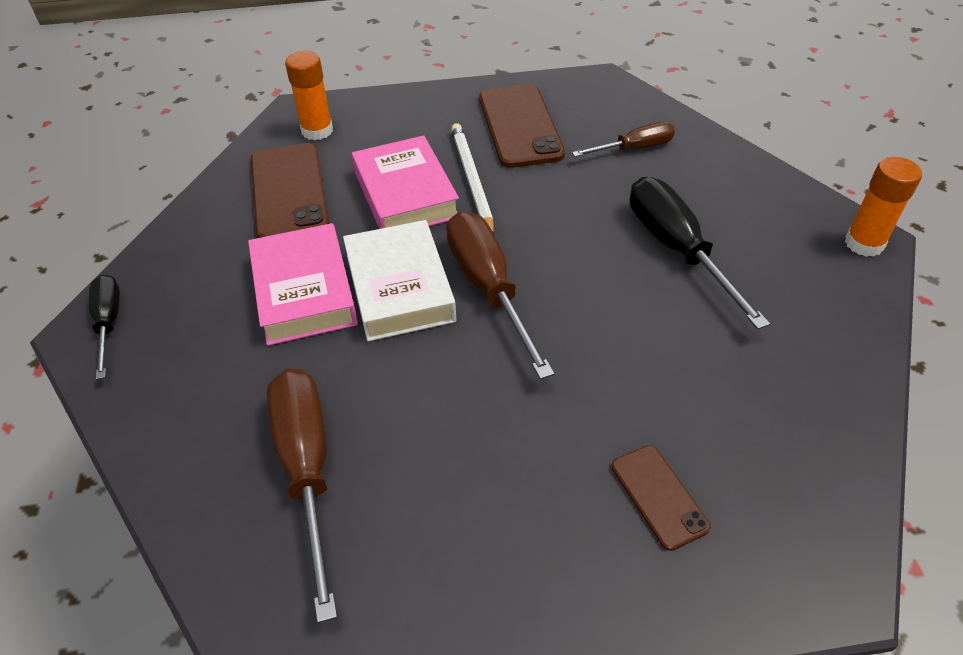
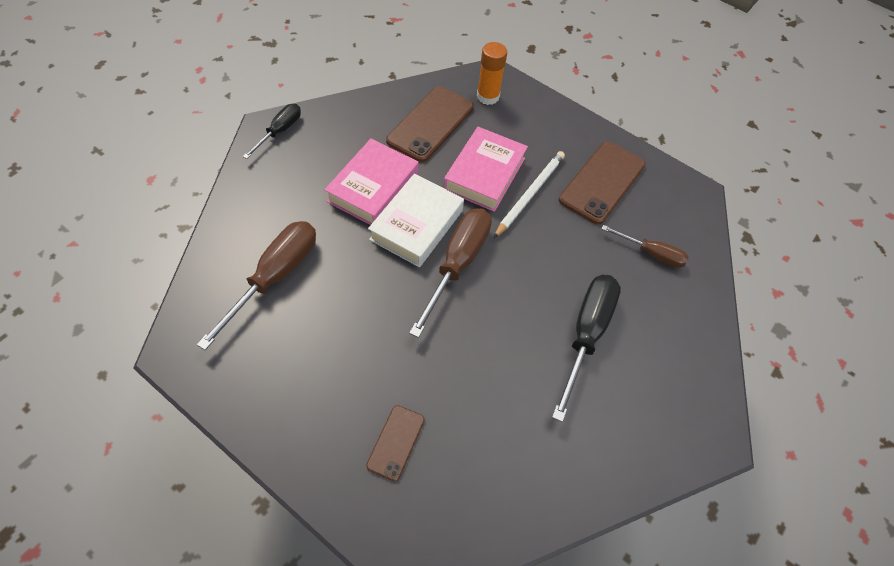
camera: 40 degrees right, 10 degrees up
(864, 243) = (708, 438): orange glue stick -> none

